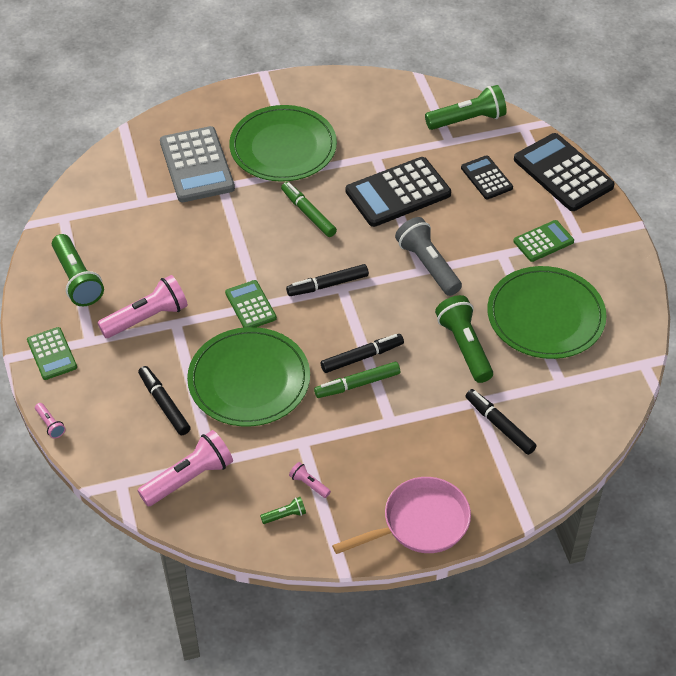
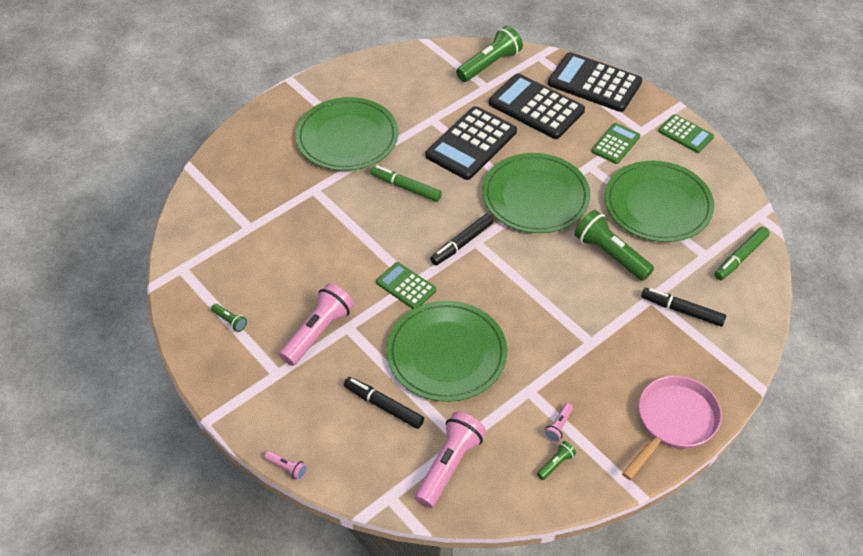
camera: 25 degrees left, 0 degrees up
(52, 354) = (248, 400): green calculator -> green calculator (685, 134)
(77, 280) = (230, 321): green flashlight -> green flashlight, size x0.46
(197, 165) = (279, 179): grey calculator -> none
(309, 484) = (558, 427): pink flashlight -> pink flashlight turned 75 degrees counterclockwise
(357, 384) = (543, 321): green marker -> green marker (740, 257)
(362, 357) = (531, 296): black marker -> none
(428, 265) = (535, 196): grey flashlight -> green plate
(486, 178) = (536, 107): black calculator -> black calculator, size x1.79

